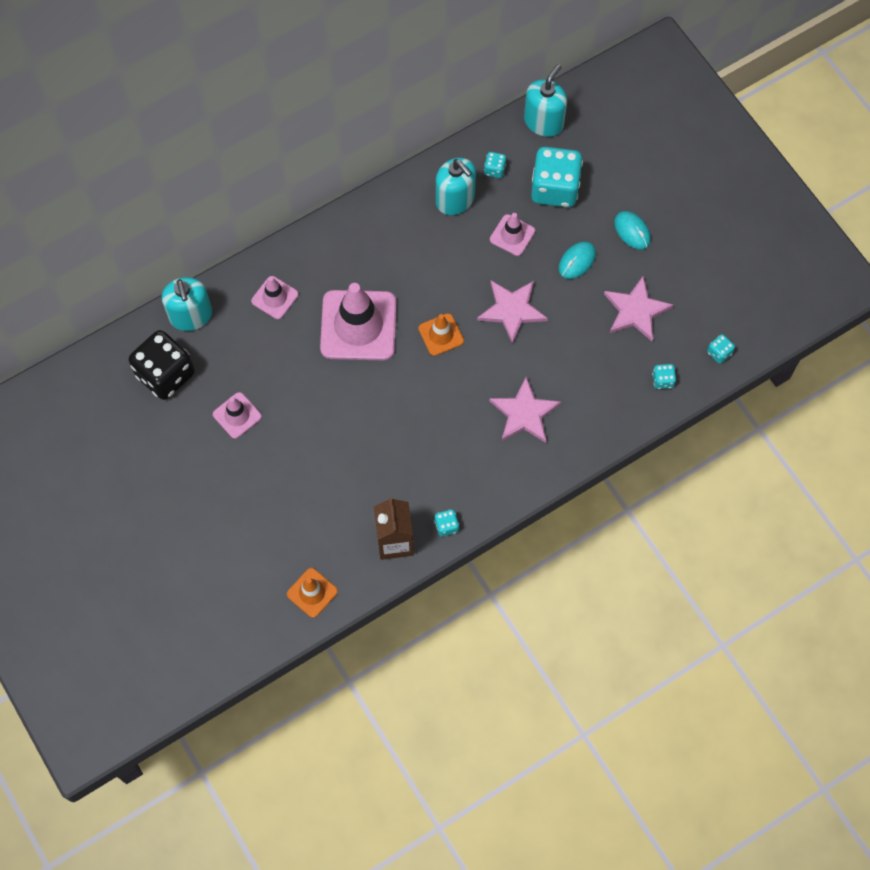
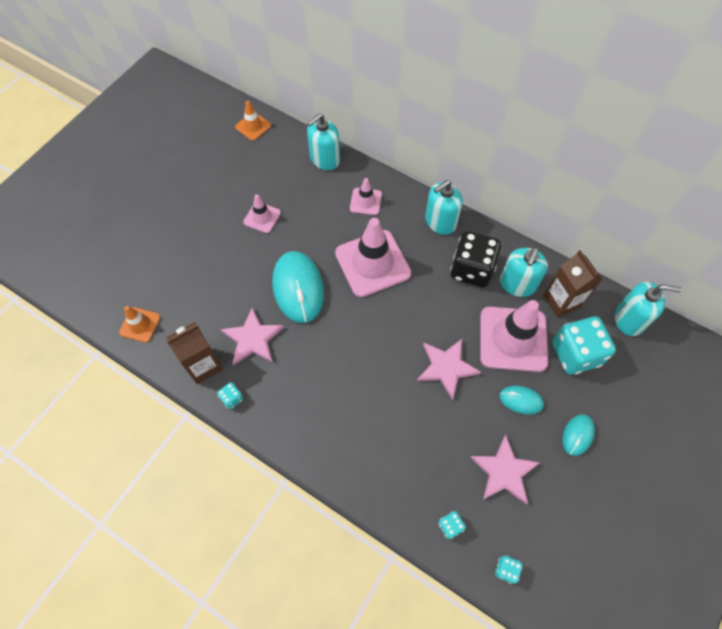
camera: 65 degrees right, 5 degrees down
(165, 374) = (273, 163): black dice -> black dice (471, 270)
(342, 235) = (440, 222): none -> turquoise soap dispenser
(350, 413) = (298, 288): none -> turquoise mouse
(441, 334) = (396, 323): orange traffic cone -> orange traffic cone (253, 126)
(494, 170) = (561, 301): turquoise dice -> brown carton
(512, 235) = (513, 339): pink traffic cone -> pink traffic cone, size x1.99
(524, 413) = (359, 417): pink star -> pink star (253, 338)

